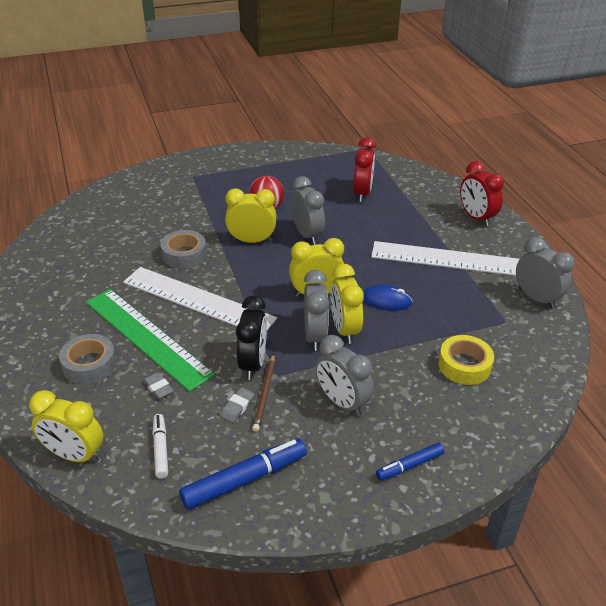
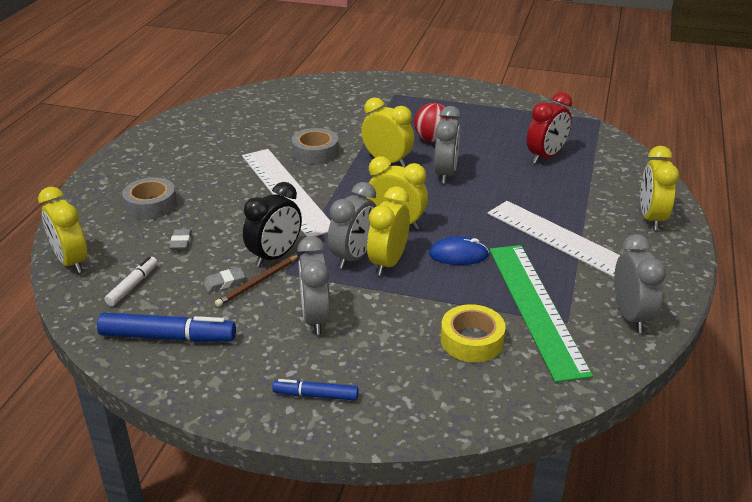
camera: 35 degrees right, 5 degrees down
(147, 337) = (215, 202): green ruler -> green ruler (536, 308)
(386, 300) = (458, 255): blue mouse -> blue mouse turned 45 degrees counterclockwise
(476, 218) = (651, 218): red clock -> yellow clock

